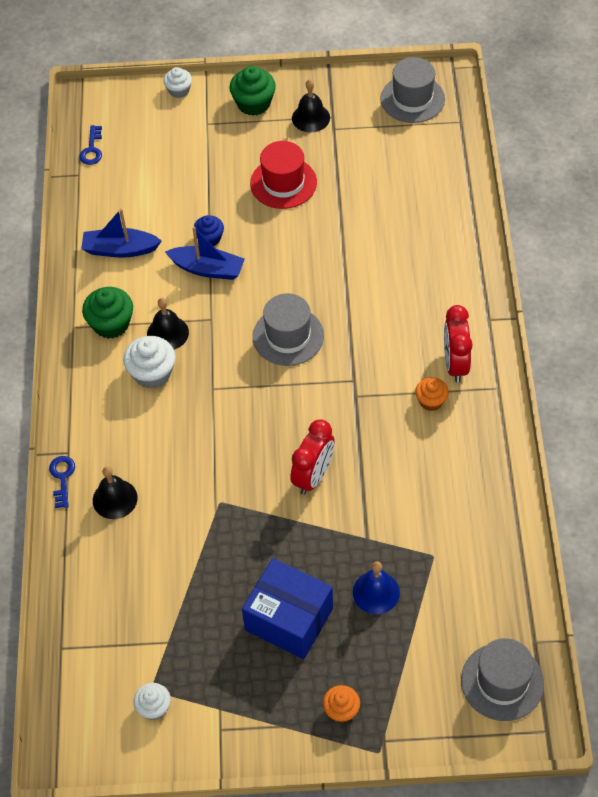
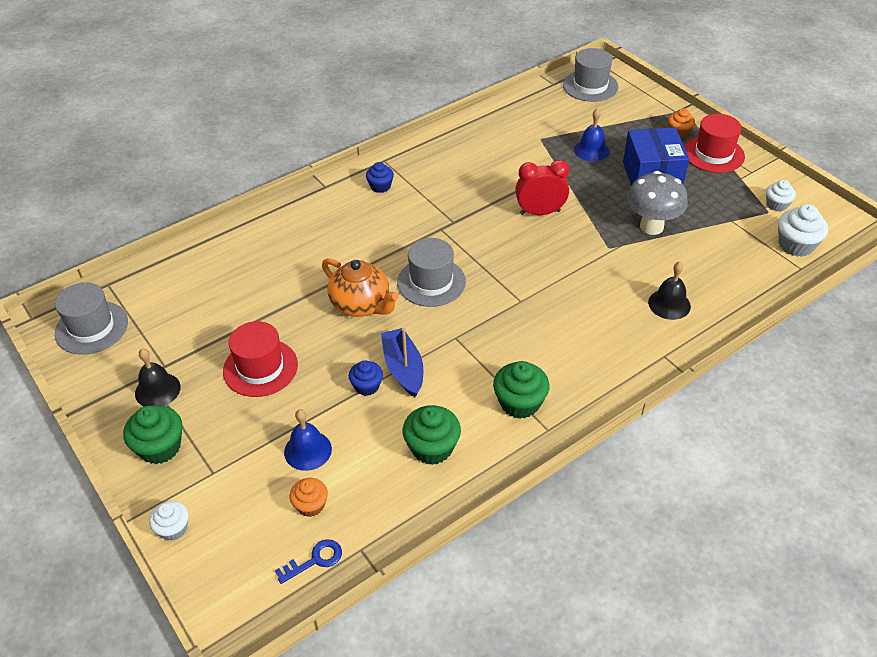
camera: 125 degrees left, 10 degrees down
(62, 478) = (687, 345): blue key -> none
(120, 249) = (432, 448): blue boat -> green cupcake
(152, 373) = (542, 345): white cupcake -> white cupcake (796, 245)
(167, 333) = (494, 358): black bell -> none
(180, 180) = (308, 450): none -> blue bell
(217, 560) = (651, 227): none -> grey mushroom
(277, 715) = (713, 154): none -> red hat
(300, 274) = (361, 305): none -> orange teapot
(431, 401) = (423, 185): orange cupcake -> orange cupcake (311, 505)
(455, 364) = (380, 186): red clock -> blue cupcake

